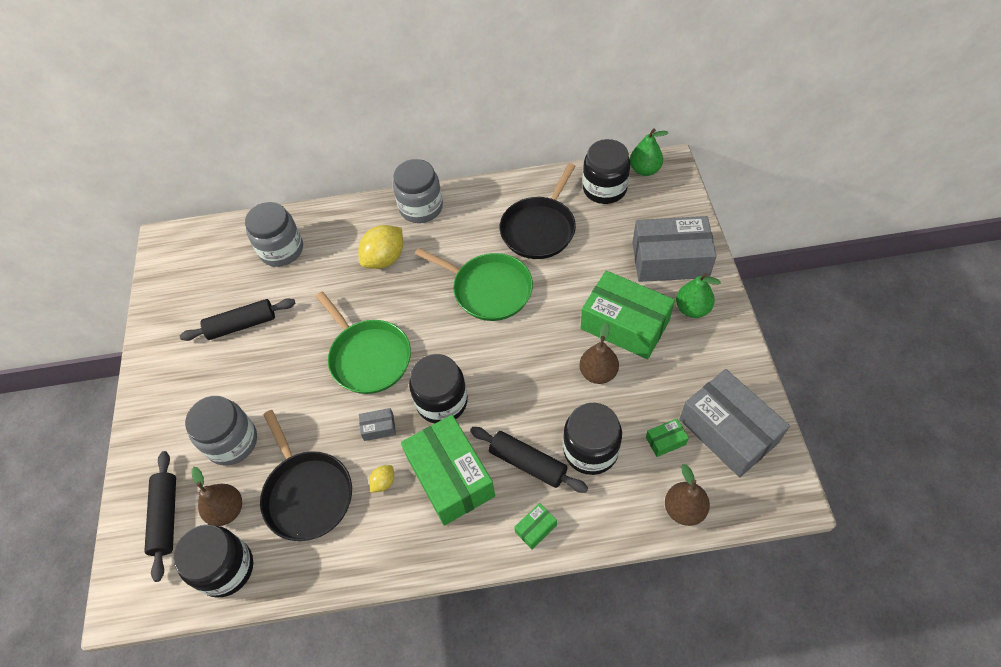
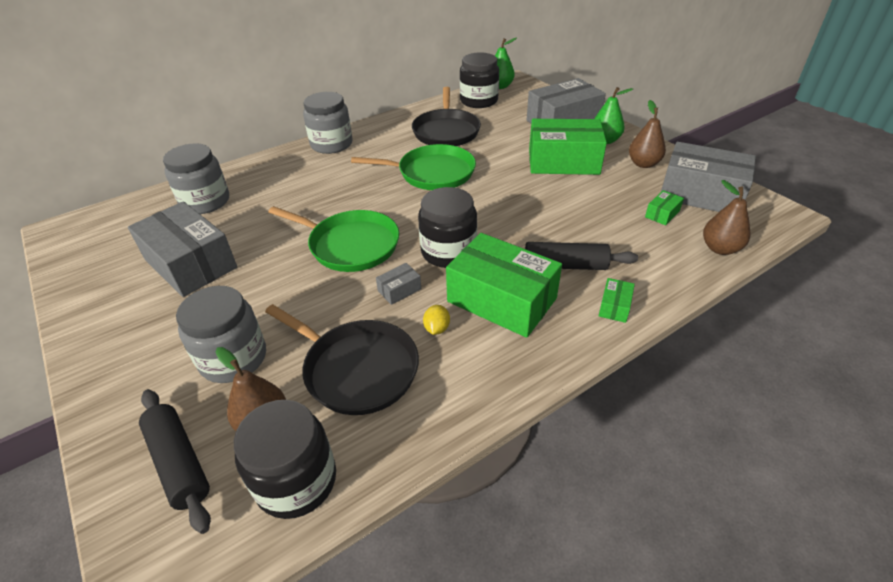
camera: 30 degrees left, 15 degrees down
(242, 325) = (190, 264): black rolling pin -> grey box
(385, 259) = (319, 180): yellow lemon -> none
(590, 450) = (609, 239): black jar -> none
(598, 373) = (569, 193): brown pear -> brown pear (643, 164)

